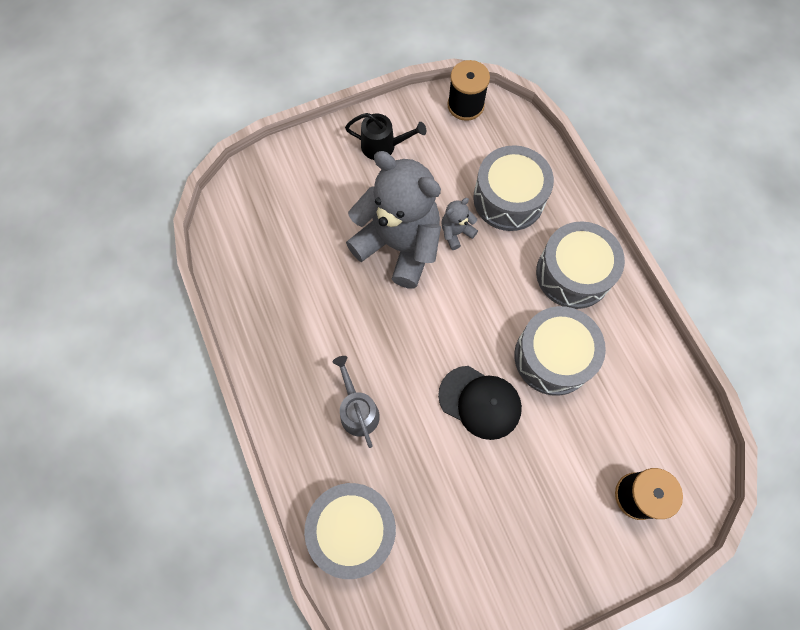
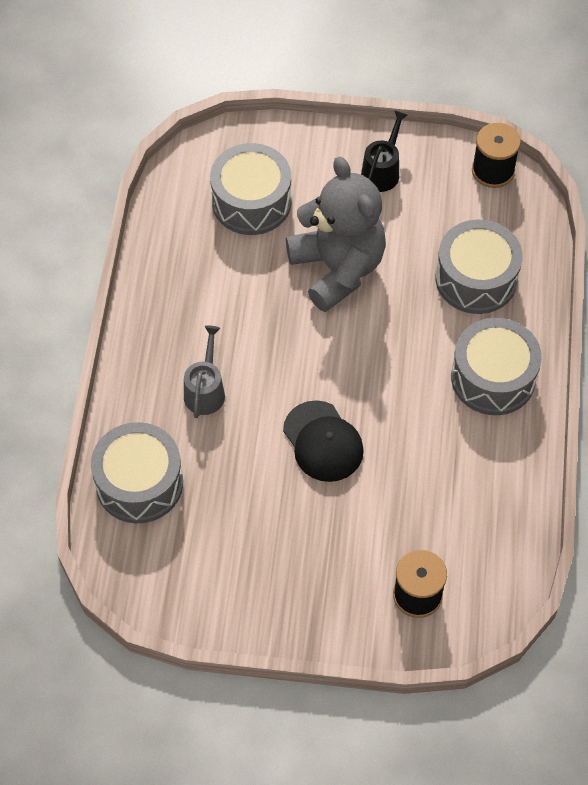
camera: 30 degrees right, 10 degrees down
(383, 146) = (382, 171): black watering can -> black watering can turned 105 degrees counterclockwise
(456, 232) = (401, 284): grey teddy bear -> none
(553, 357) = (420, 439): grey drum -> grey drum (251, 202)

